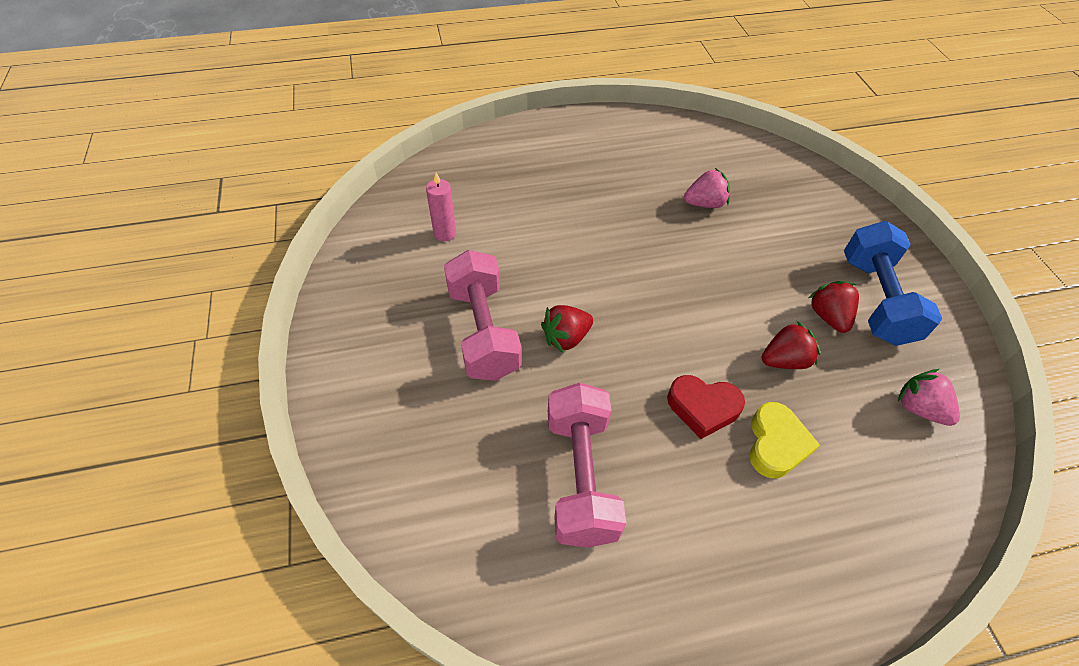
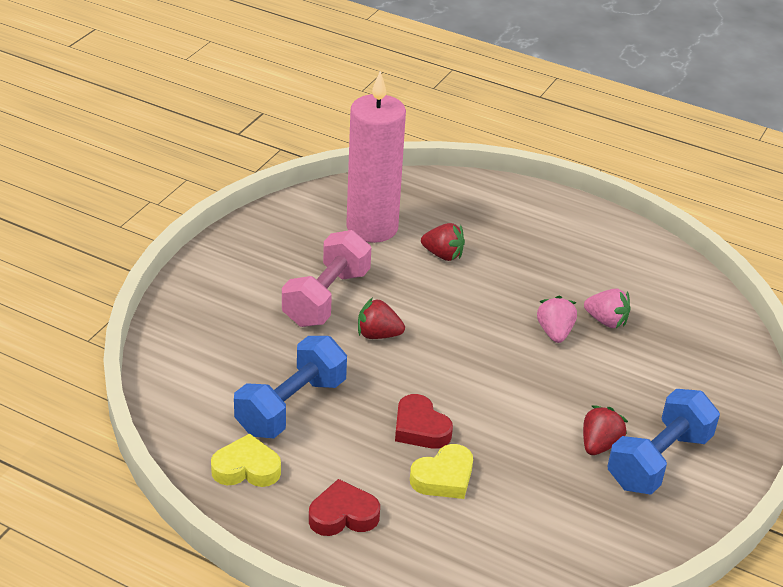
camera: 40 degrees right, 15 degrees down
(445, 233) = (372, 227): pink candle -> pink candle, size x2.46
(581, 476) = (291, 406): pink dumbbell -> blue dumbbell
(621, 589) = (246, 468): none -> yellow heart
(755, 562) = (343, 515): none -> red heart
(784, 360) = (521, 444): red strawberry -> red strawberry (443, 255)
(919, 408) = (586, 533): pink strawberry -> pink strawberry (554, 332)

